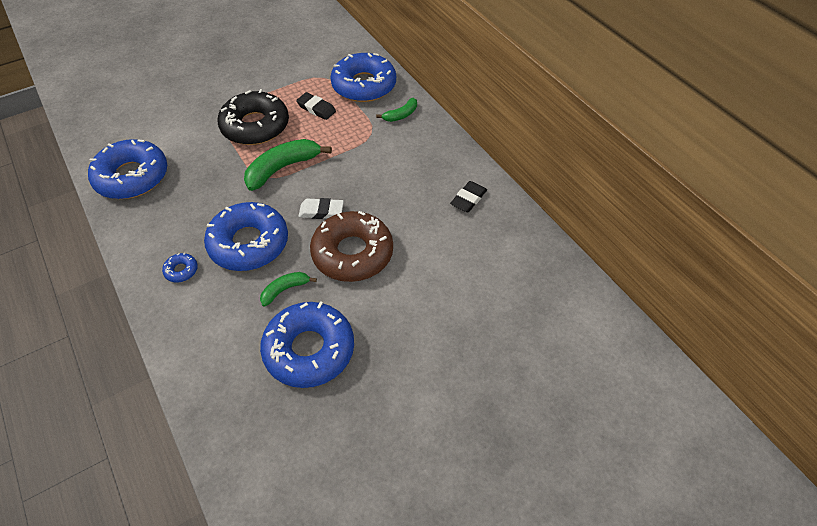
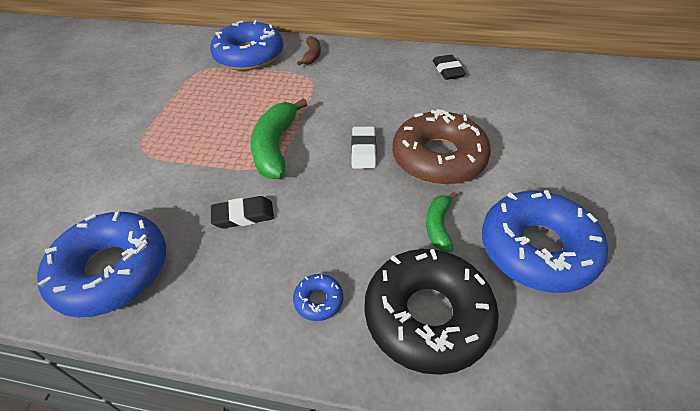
camera: 45 degrees left, 5 degrees down
(249, 243) = (345, 221): blue donut -> none
(255, 126) = (194, 136): black donut -> black donut (427, 315)
(316, 108) = (233, 91): black eraser -> black eraser (243, 215)
(321, 211) = (363, 150): white eraser -> white eraser turned 45 degrees counterclockwise
(401, 115) = (312, 55): green banana -> brown banana

